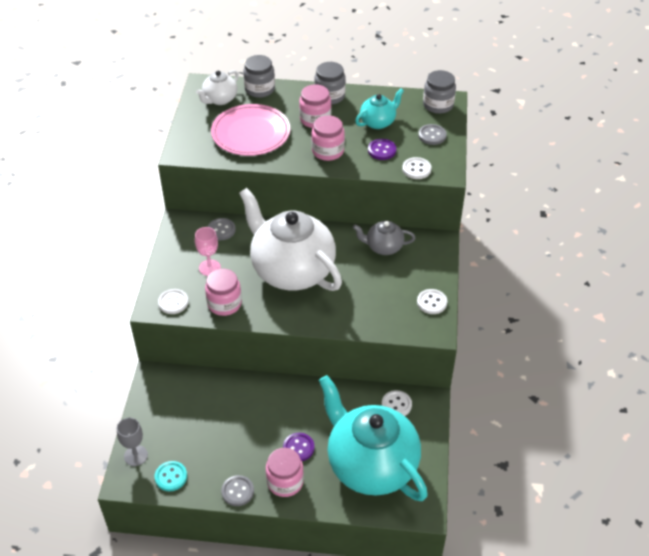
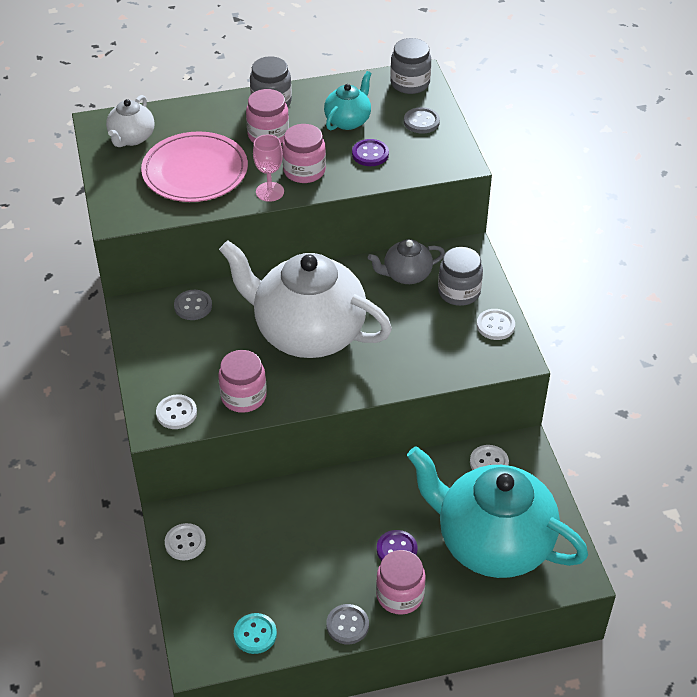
camera: 20 degrees left, 0 degrees up
(136, 455) = (197, 623): grey goblet -> none
(209, 267) = (202, 357): pink goblet -> pink goblet (270, 192)
(259, 89) = (177, 113): grey jar -> grey jar (459, 292)
(416, 169) = (423, 167): white button -> white button (185, 543)

